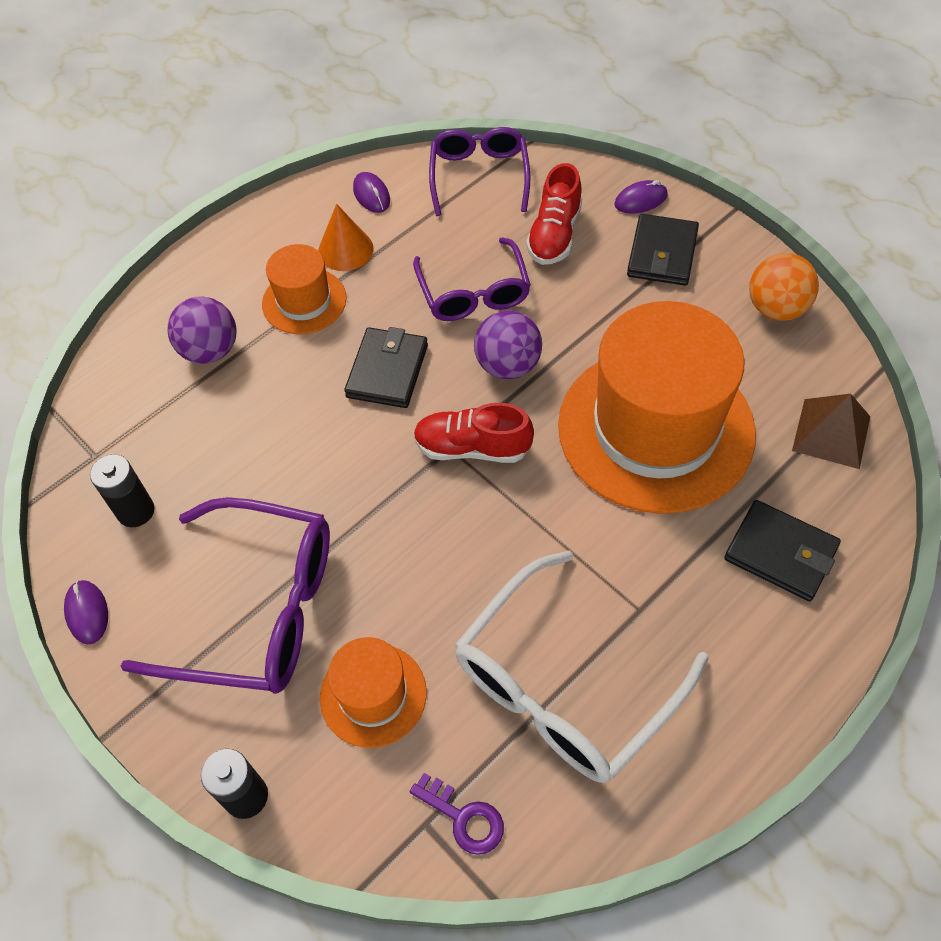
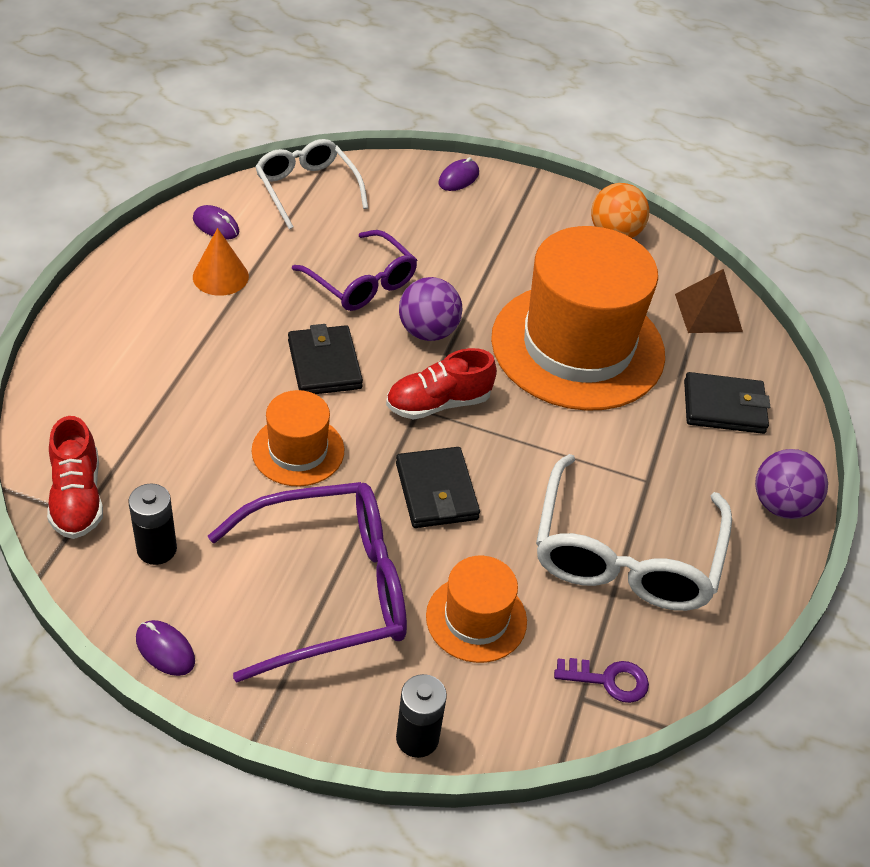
camera: 35 degrees left, 10 degrees down
(210, 351) = (142, 393): purple ball -> purple ball (781, 505)
(304, 301) = (208, 328): orange hat -> orange hat (298, 450)
(479, 176) = (307, 189): purple glasses -> white glasses
(554, 235) = (403, 221): red shoe -> red shoe (77, 497)
(662, 254) = (501, 215): black wallet -> black wallet (436, 491)

